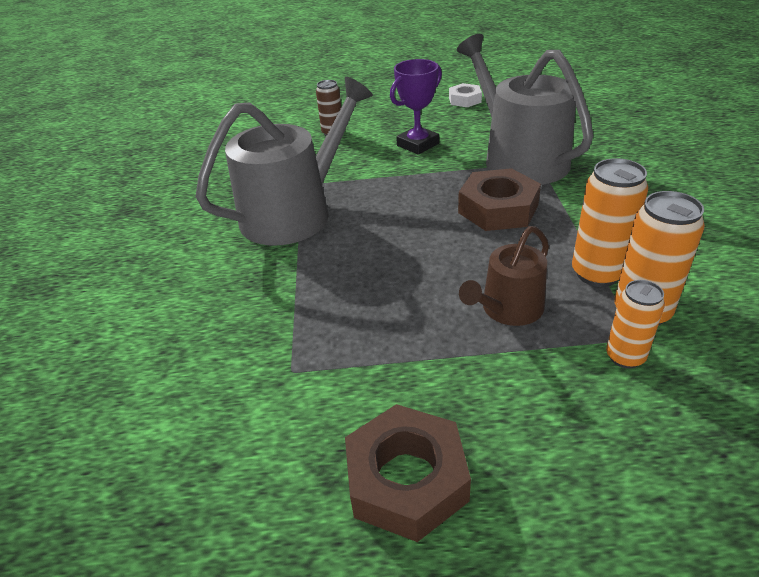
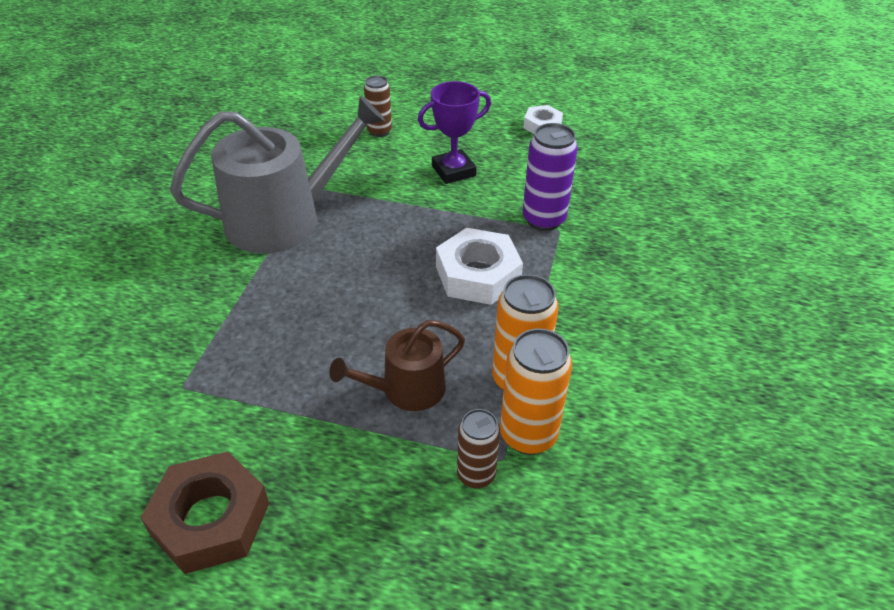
camera: 15 degrees right, 5 degrees up
(498, 209) = (478, 274): brown nut -> white nut
(519, 158) = (543, 219): grey watering can -> purple can
(625, 357) = (476, 475): orange can -> brown can

